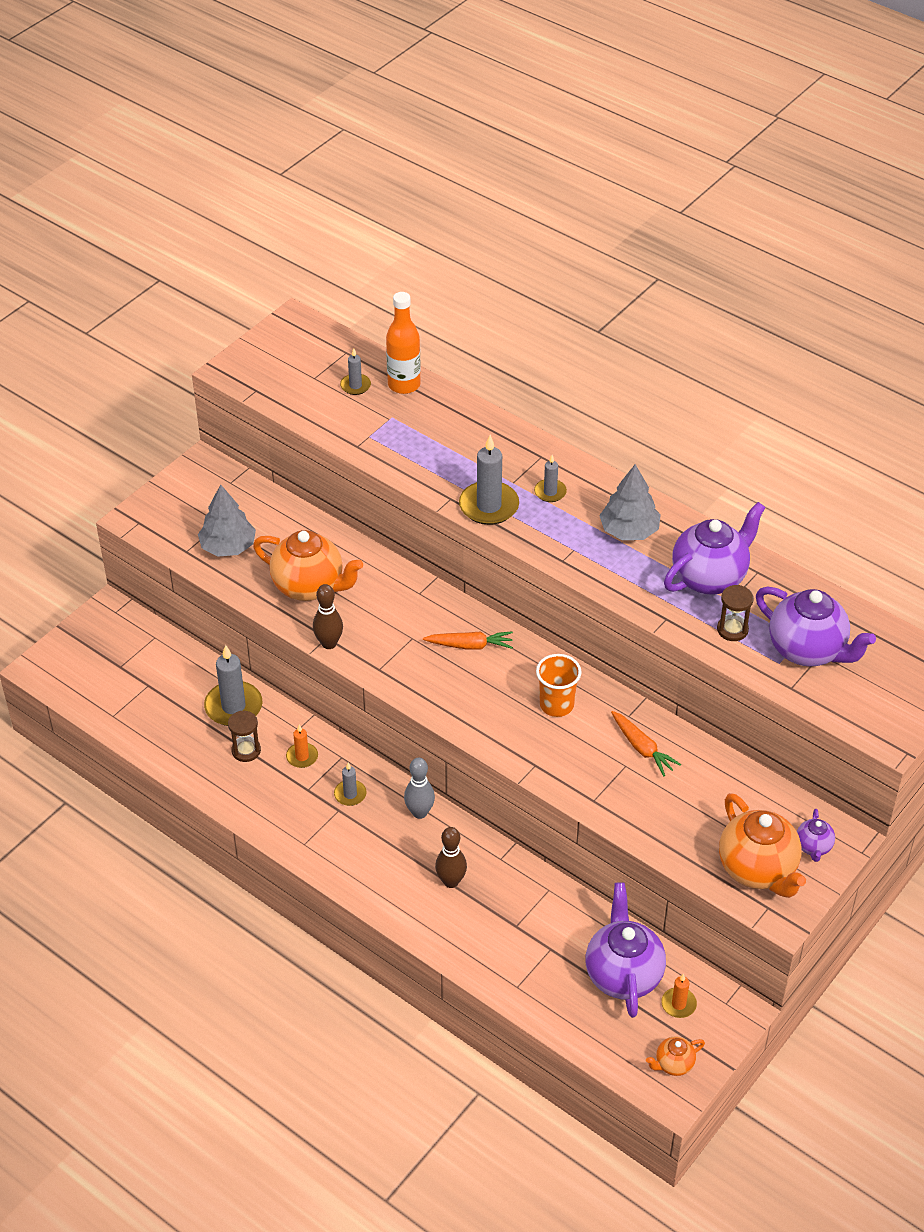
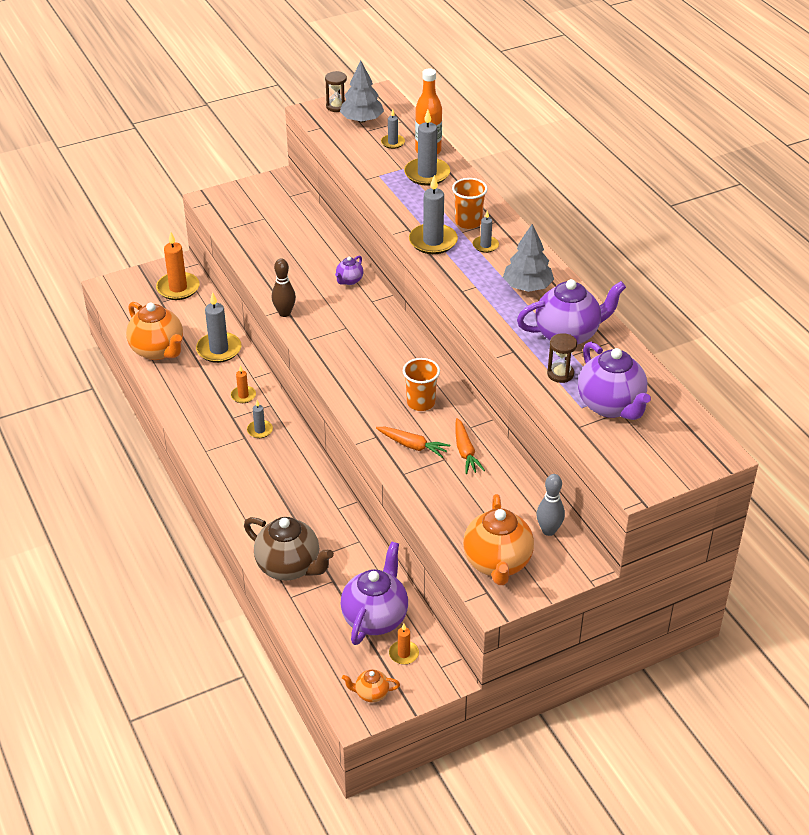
camera: 25 degrees right, 5 degrees down
(129, 641) = (178, 288): none -> orange candle
(228, 546) = (259, 234): grey tree -> grey tree (362, 120)
(246, 750) = (208, 379): brown hourglass -> brown hourglass (336, 106)
(309, 586) = (297, 274): orange teapot -> orange teapot (158, 351)
(419, 812) = (300, 458): grey bowling pin -> grey bowling pin (549, 530)
(423, 417) = (427, 174): none -> grey candle
(451, 881) = (291, 510): brown bowling pin -> none
(470, 645) = (384, 345): orange carrot -> orange carrot (412, 446)
(493, 951) = (289, 567): none -> brown teapot
(511, 467) = (468, 222): none -> orange cup
(813, 847) = (553, 563): purple teapot -> purple teapot (349, 280)

